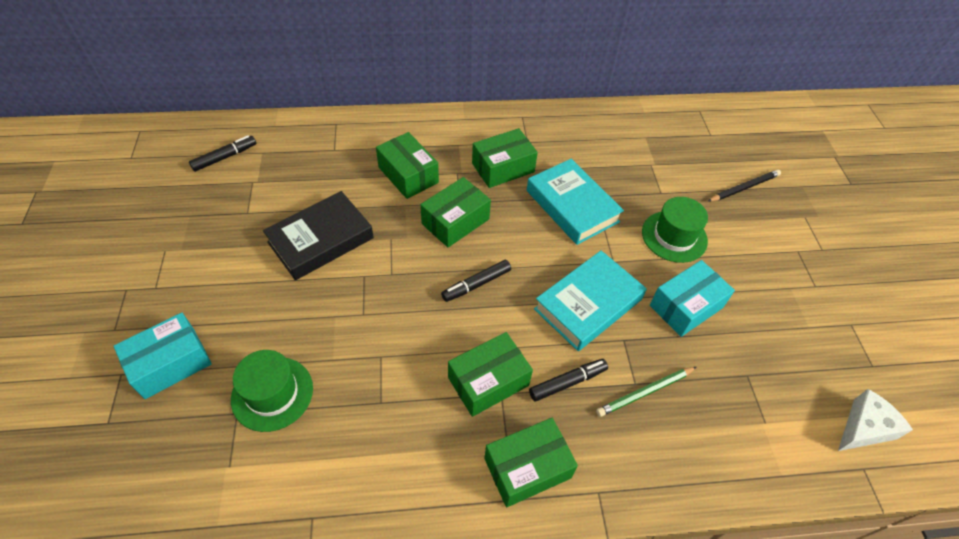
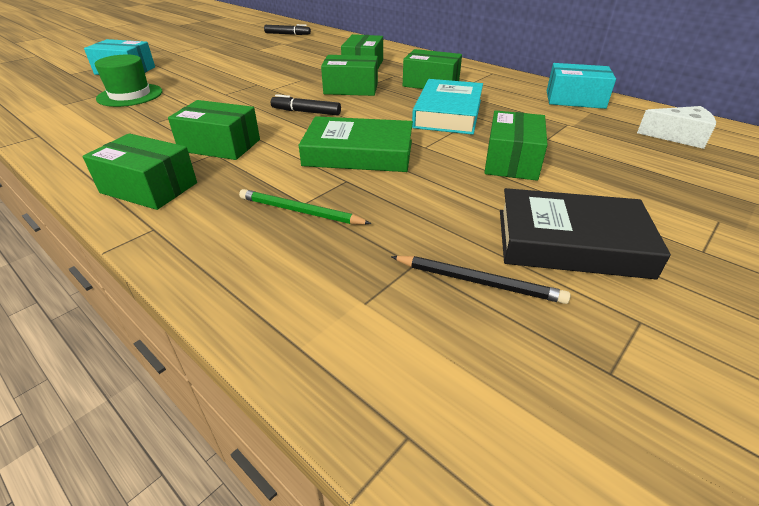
camera: 50 degrees right, 15 degrees down
(321, 240) = (267, 67): black book -> black book (571, 242)
(567, 382) = (261, 173): black marker -> none
(588, 304) = (358, 153): turquoise book -> green book
(674, 236) = (511, 161): green hat -> green box
(686, 306) = (440, 195): turquoise box -> turquoise box (575, 99)
(744, 188) = (658, 172): black pencil -> black pencil (478, 282)
(864, 428) = (483, 406): white cheese -> white cheese (678, 136)

